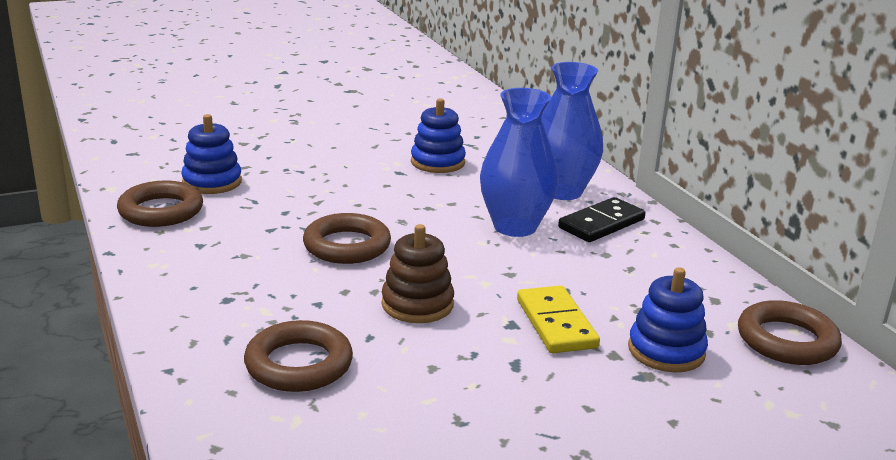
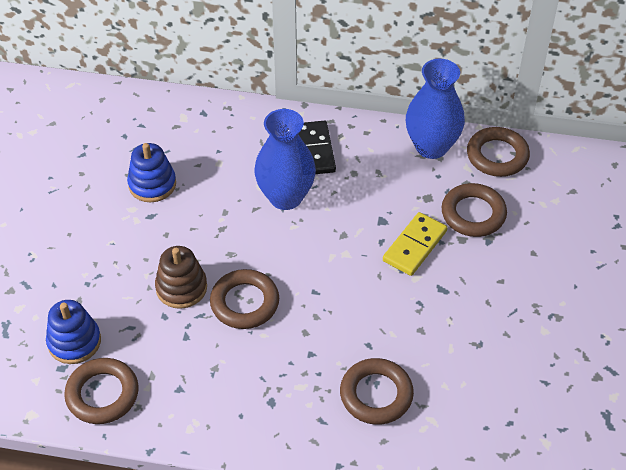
camera: 55 degrees left, 25 degrees up
(417, 304) = (348, 302): brown stacking toy -> brown stacking toy (181, 288)
(556, 323) = (414, 246): yellow domino -> yellow domino turned 75 degrees counterclockwise
(562, 191) = (255, 142): blue vase -> blue vase (431, 147)
(666, 351) = (473, 214): blue stacking toy -> brown ring

